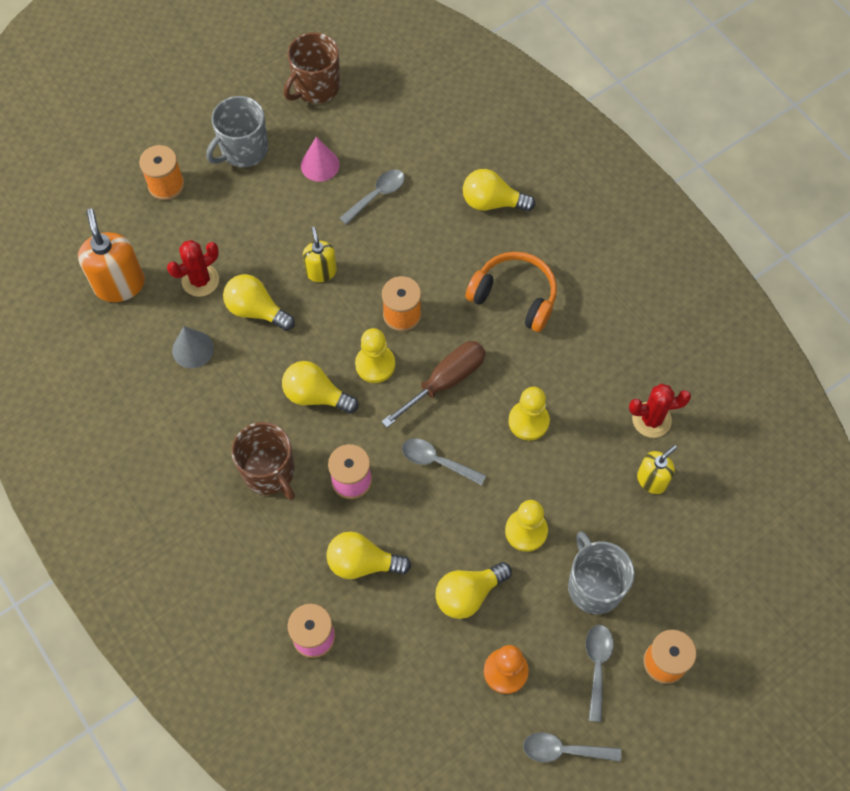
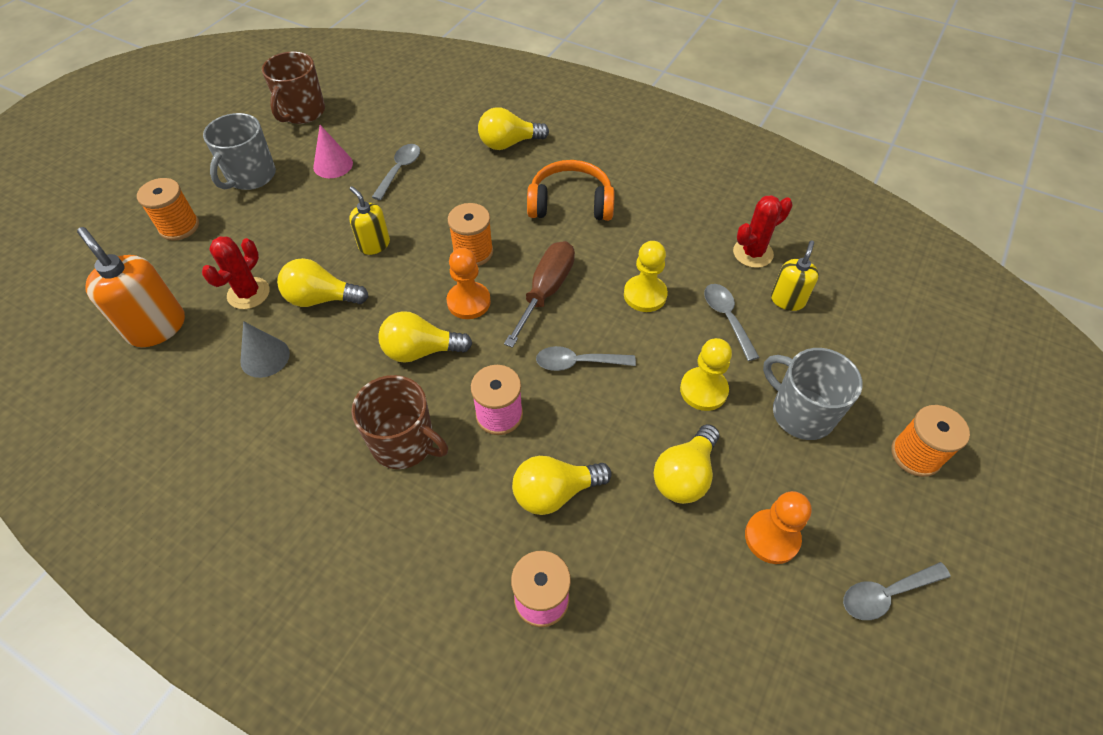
camera: 25 degrees left, 10 degrees down
(375, 364) = (469, 302): yellow pawn -> orange pawn
(597, 666) = (857, 488): grey spoon -> grey spoon (727, 318)

